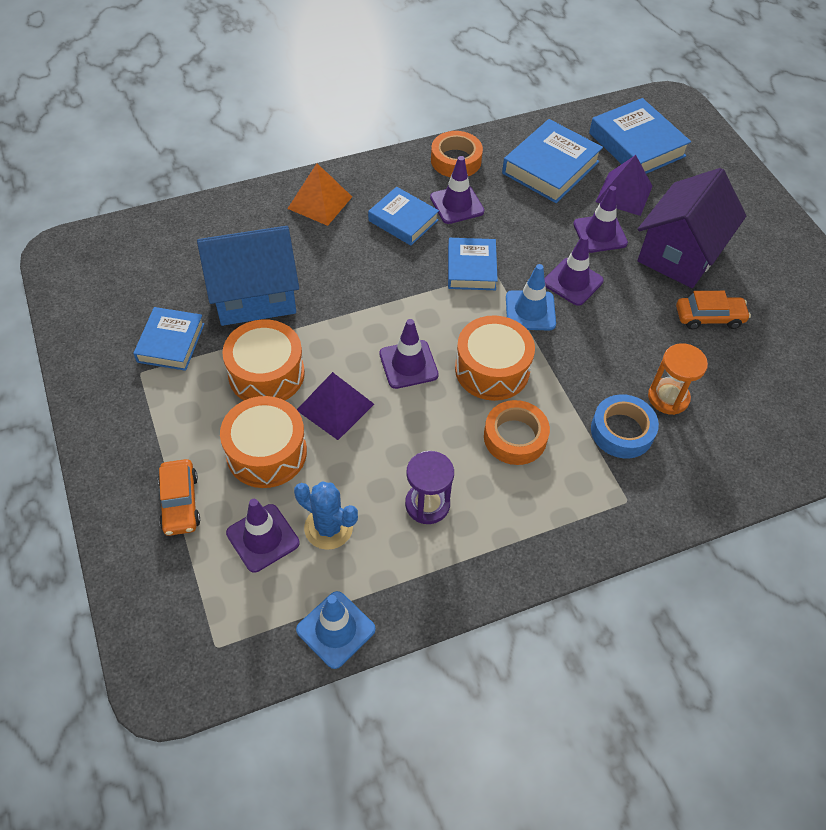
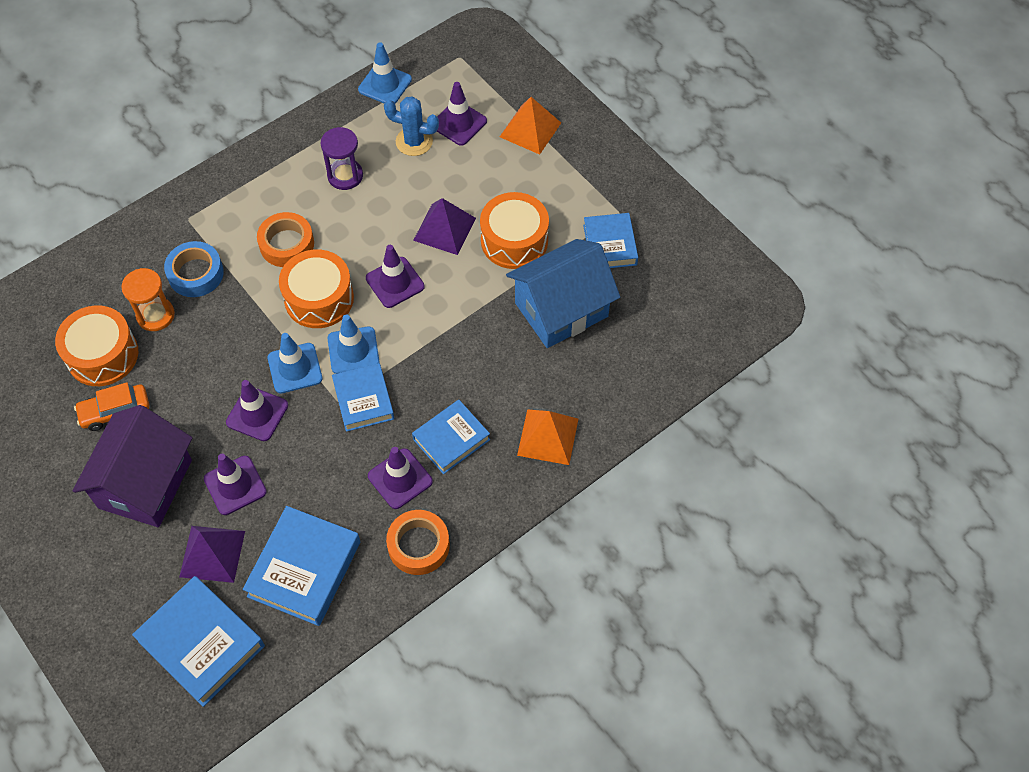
camera: 165 degrees right, 5 degrees up
(180, 503) = (530, 129): orange car -> orange pyramid
(266, 452) = (484, 180): orange drum -> orange drum (102, 355)
(403, 220) = (451, 439): blue book -> blue book turned 60 degrees counterclockwise
(469, 312) = (353, 350): none -> blue traffic cone

